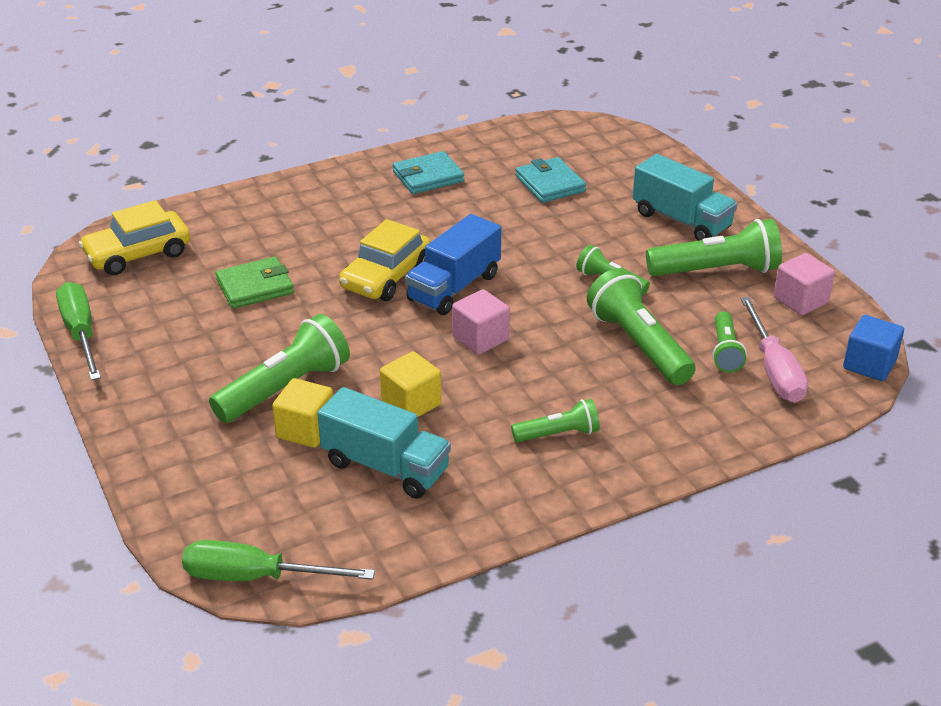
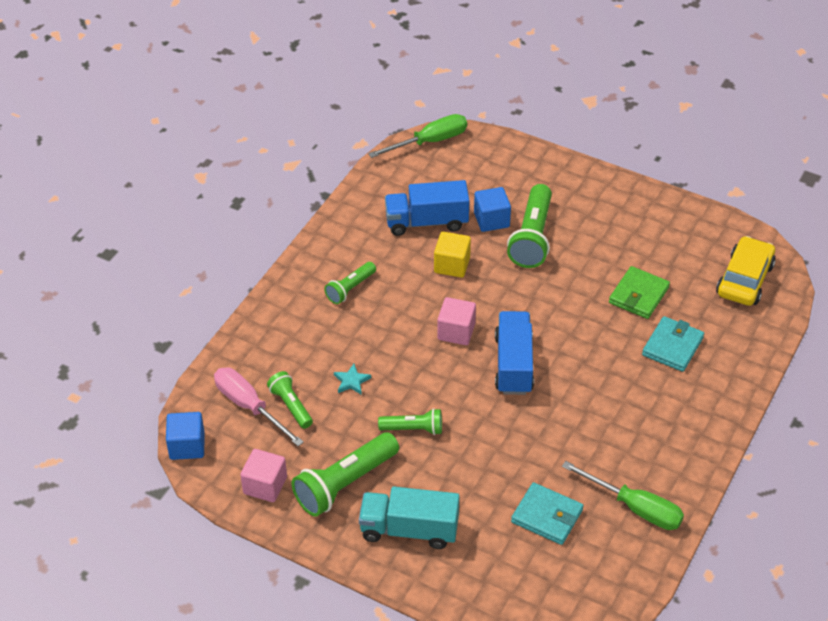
camera: 145 degrees right, 10 degrees up
(81, 333) = (691, 210): green screwdriver -> green screwdriver (635, 508)
(305, 430) = (491, 220): yellow cube -> blue cube
(385, 466) = (426, 222): turquoise truck -> blue truck
(386, 277) = (567, 349): yellow car -> none
(428, 177) = (647, 468): turquoise wallet -> turquoise wallet (672, 346)
(639, 344) = (351, 381): green flashlight -> turquoise star

